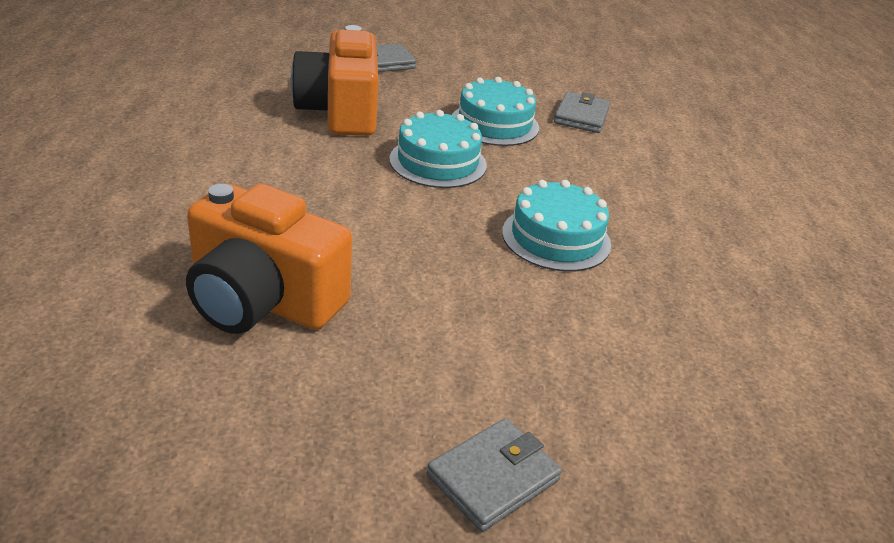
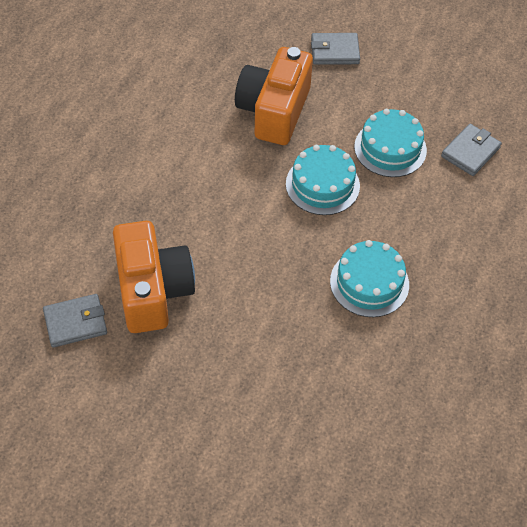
camera: 25 degrees right, 20 degrees up
(262, 300) = (153, 290): orange camera -> orange camera turned 150 degrees counterclockwise
(493, 478) = (229, 452): grey wallet -> grey wallet (75, 322)

